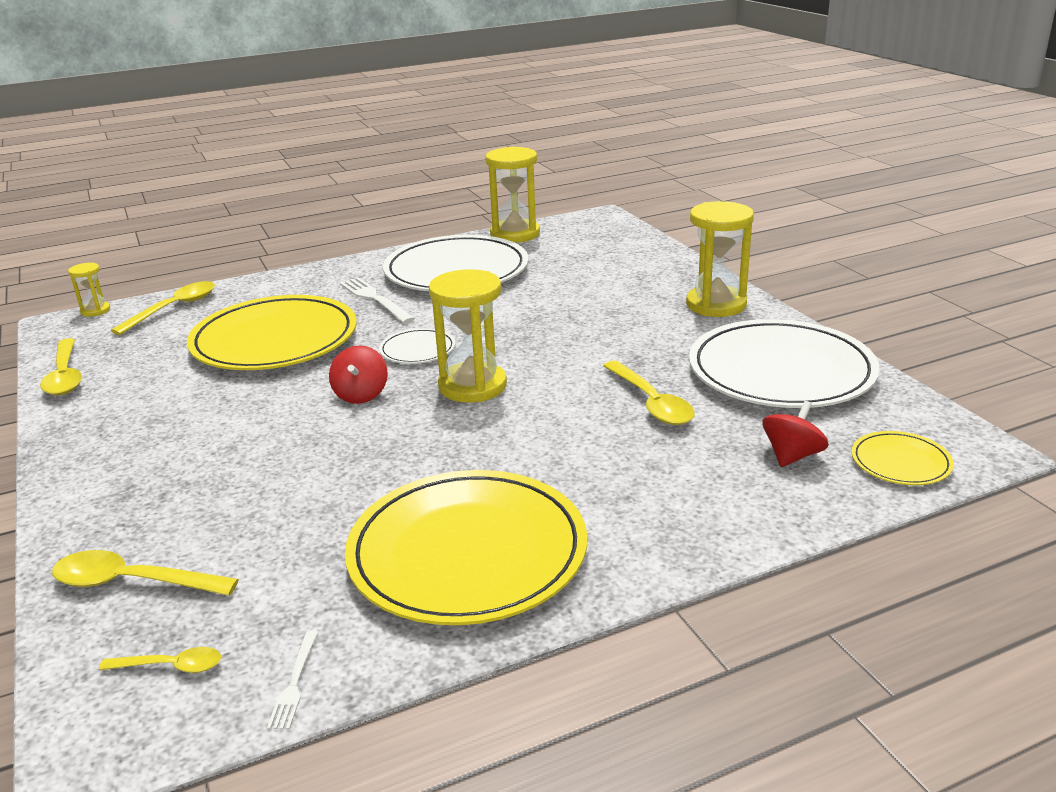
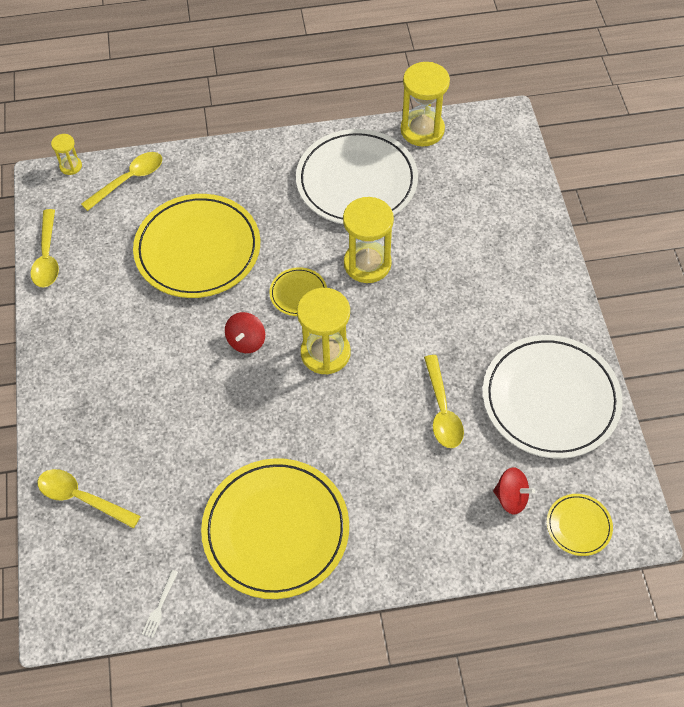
camera: 15 degrees right, 30 degrees up
(171, 666) = (98, 574): yellow spoon -> none
(375, 299) = (282, 209): white fork -> none
(417, 350) = (298, 293): white plate -> yellow plate
(716, 305) = (543, 294): yellow hourglass -> yellow hourglass (367, 264)
(792, 456) = (511, 497): red spinning top -> red spinning top turned 60 degrees clockwise

